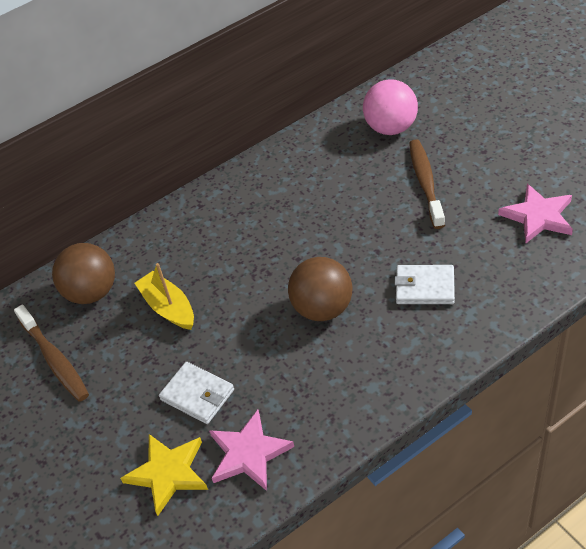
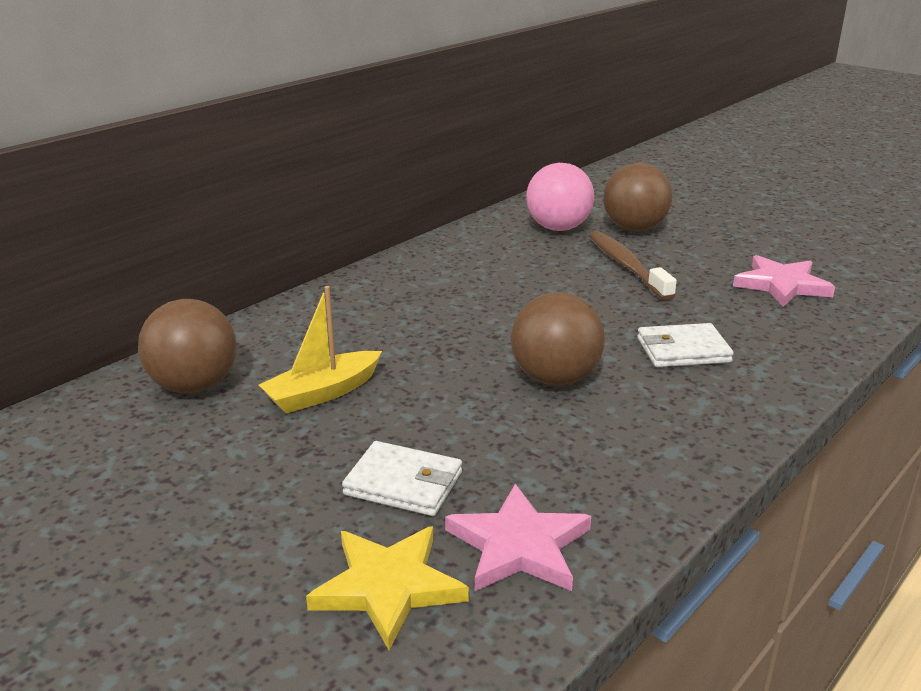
camera: 20 degrees left, 20 degrees down
(54, 359) = (145, 463): brown toothbrush -> none
(168, 307) = (322, 393): yellow boat -> yellow boat turned 75 degrees counterclockwise
(453, 132) = (634, 228): none -> brown ball

